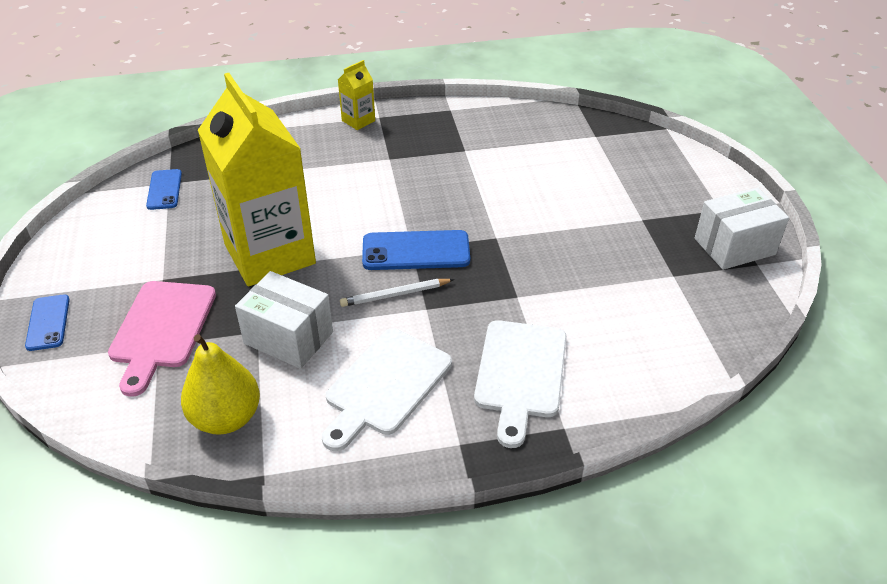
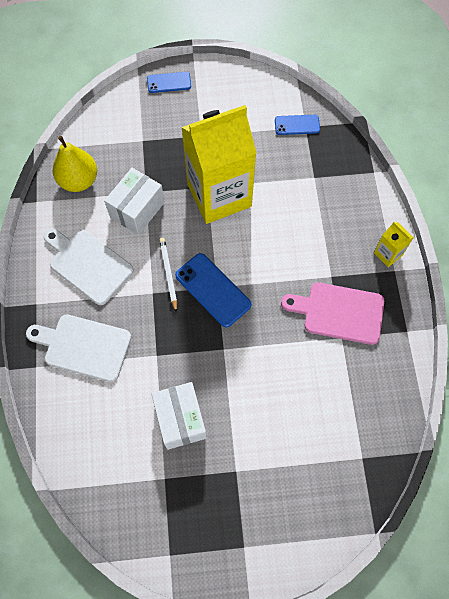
camera: 95 degrees right, 25 degrees up
(161, 329) = (155, 140): pink cutting board -> pink cutting board (339, 312)
(416, 251) = (213, 290): blue phone -> blue phone turned 45 degrees counterclockwise
(734, 246) = (193, 542): white box -> white box (180, 419)

